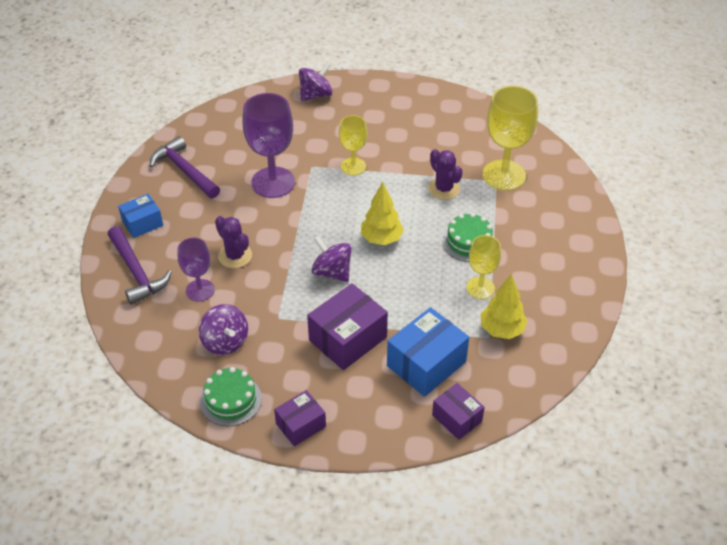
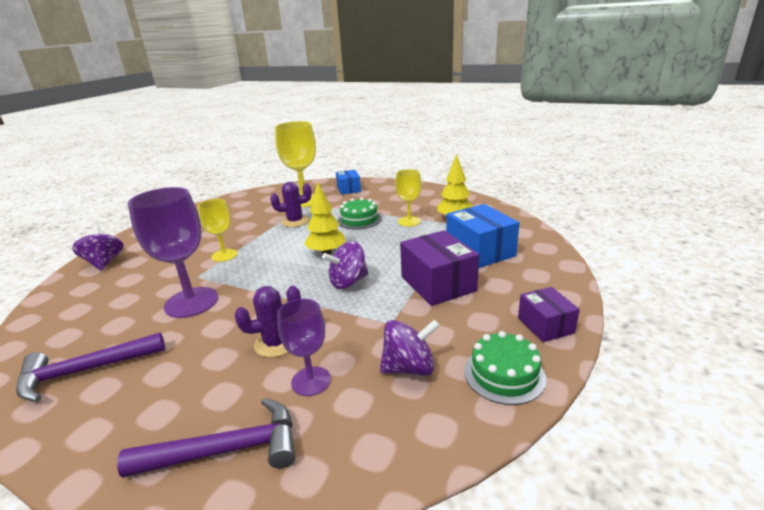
camera: 70 degrees left, 20 degrees down
(142, 223) = (133, 430): blue box -> blue box (348, 189)
(457, 418) = (540, 246): purple box -> none

